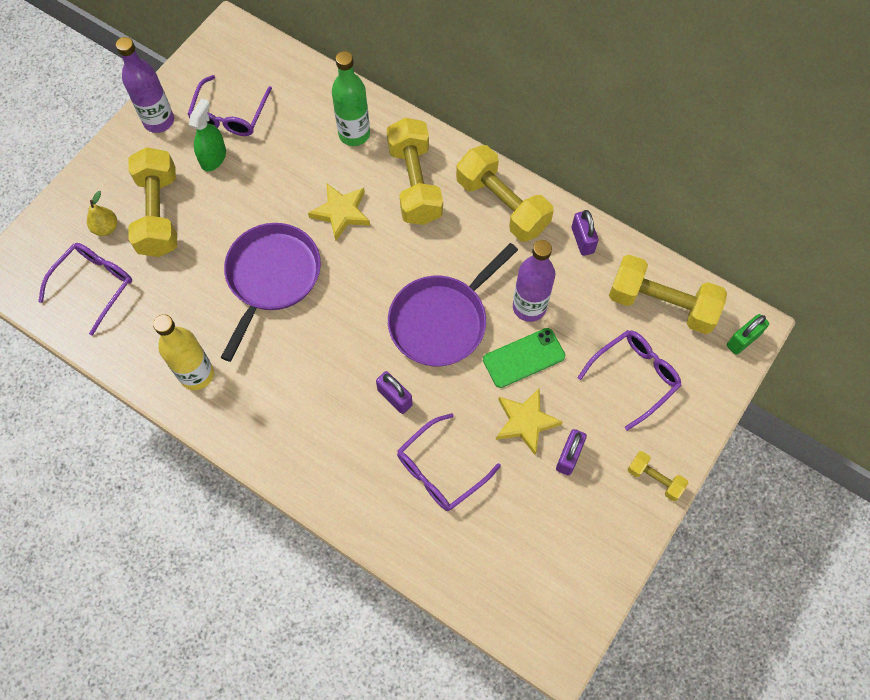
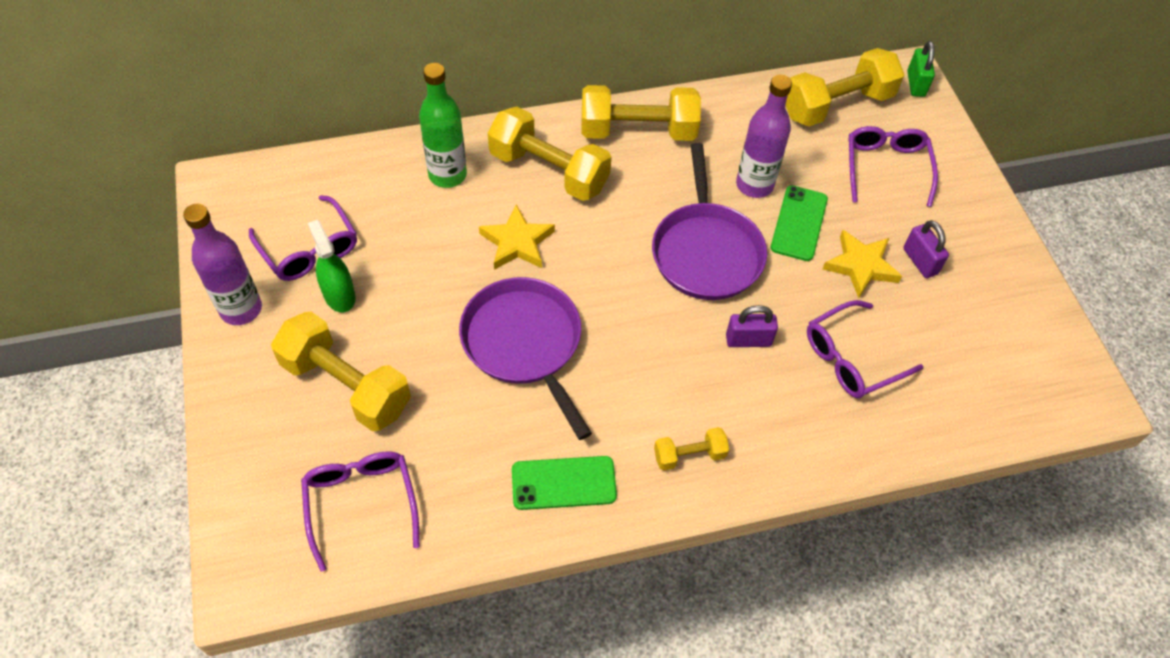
camera: 50 degrees left, 10 degrees down
(106, 228) = (306, 444): yellow pear -> none
(197, 374) = (563, 483): yellow bottle -> green phone
(441, 469) = (852, 358): purple glasses -> purple glasses turned 60 degrees clockwise
(582, 240) = (728, 107): purple padlock -> none
(654, 479) = (989, 222): yellow dumbbell -> yellow dumbbell (689, 455)

